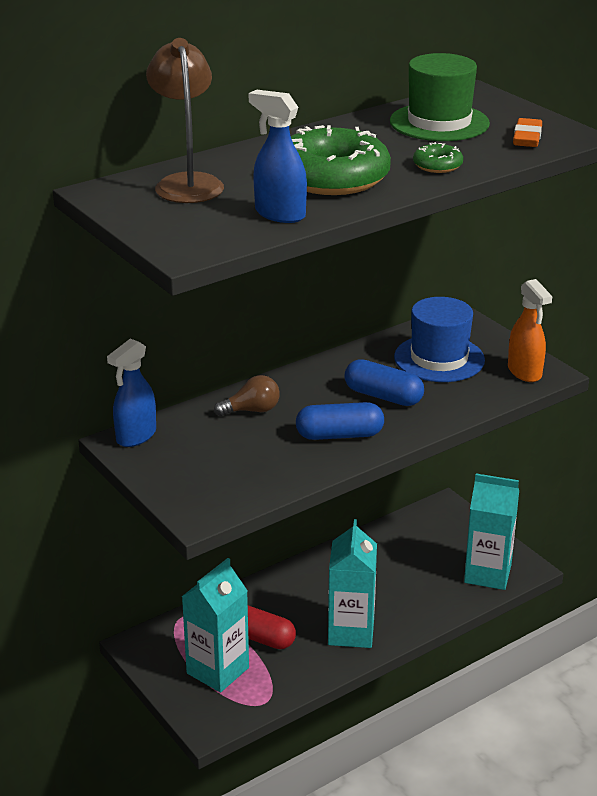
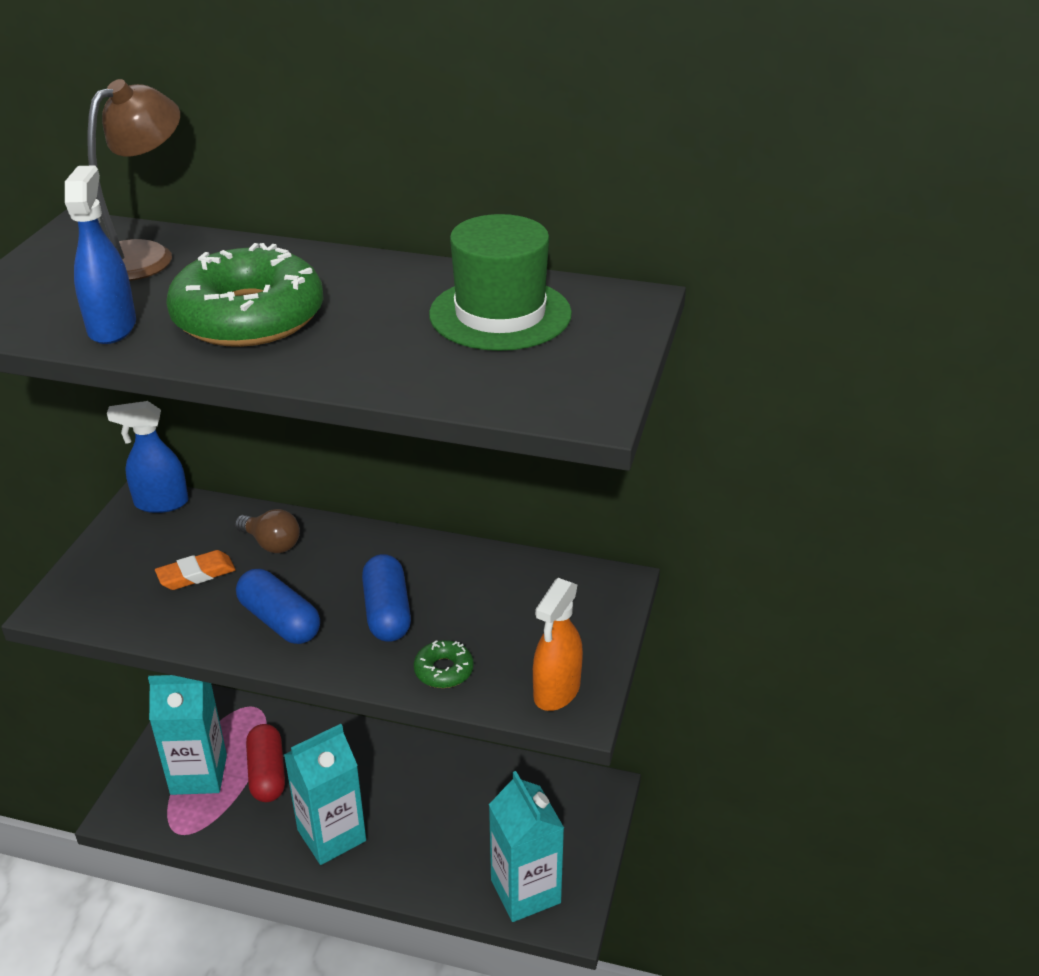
camera: 50 degrees right, 5 degrees up
(437, 165) = (362, 360): green donut -> green donut (443, 670)
(439, 358) = (510, 613): blue hat -> none
(527, 137) = (533, 383): orange eraser -> orange eraser (196, 574)

